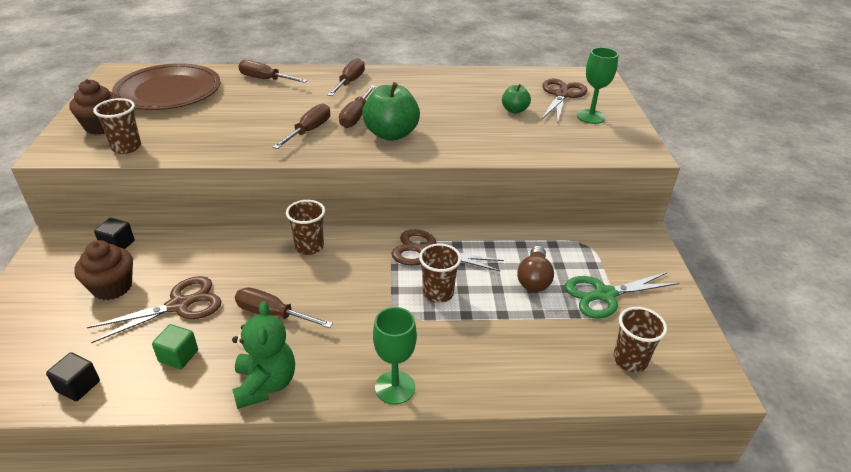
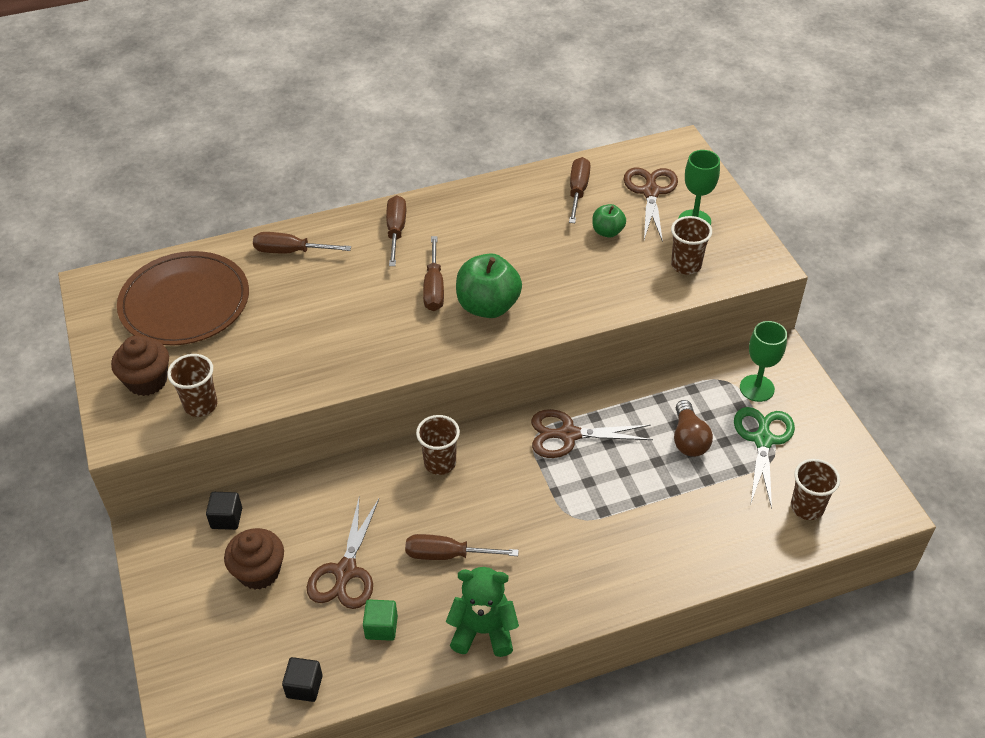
camera: 15 degrees left, 10 degrees up
(179, 305) = (345, 572): brown scissors -> brown scissors turned 150 degrees clockwise
(265, 384) = (483, 631): green teddy bear -> green teddy bear turned 60 degrees counterclockwise
(309, 131) = (393, 325): brown screwdriver -> brown screwdriver (578, 191)
(395, 387) = (605, 598): green goblet -> green goblet (757, 388)
(438, 293) = (601, 484): brown cup -> brown cup (686, 265)
(604, 295) = (763, 439): green scissors -> green scissors turned 135 degrees clockwise

